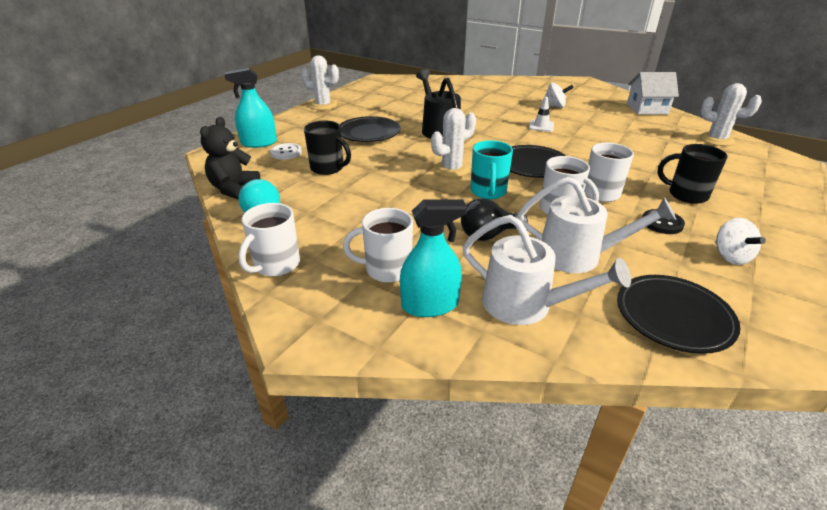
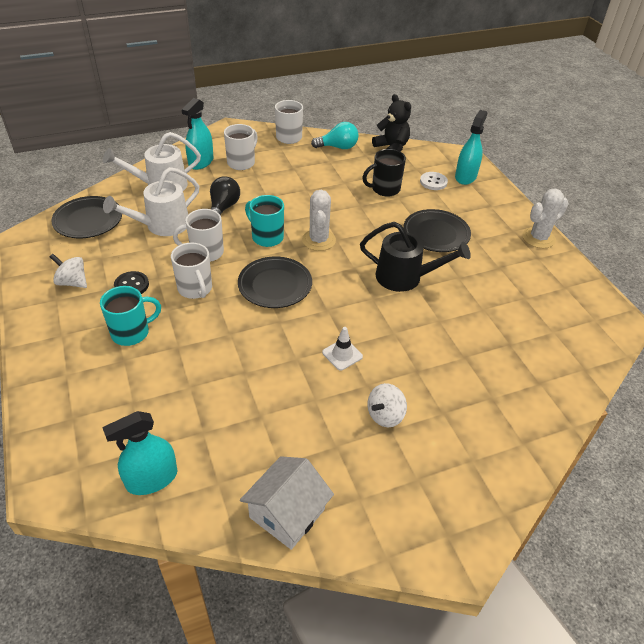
camera: 125 degrees right, 10 degrees up
(686, 195) = (132, 332): black mug -> turquoise mug
(716, 139) = (152, 479): white cactus -> turquoise spray bottle

